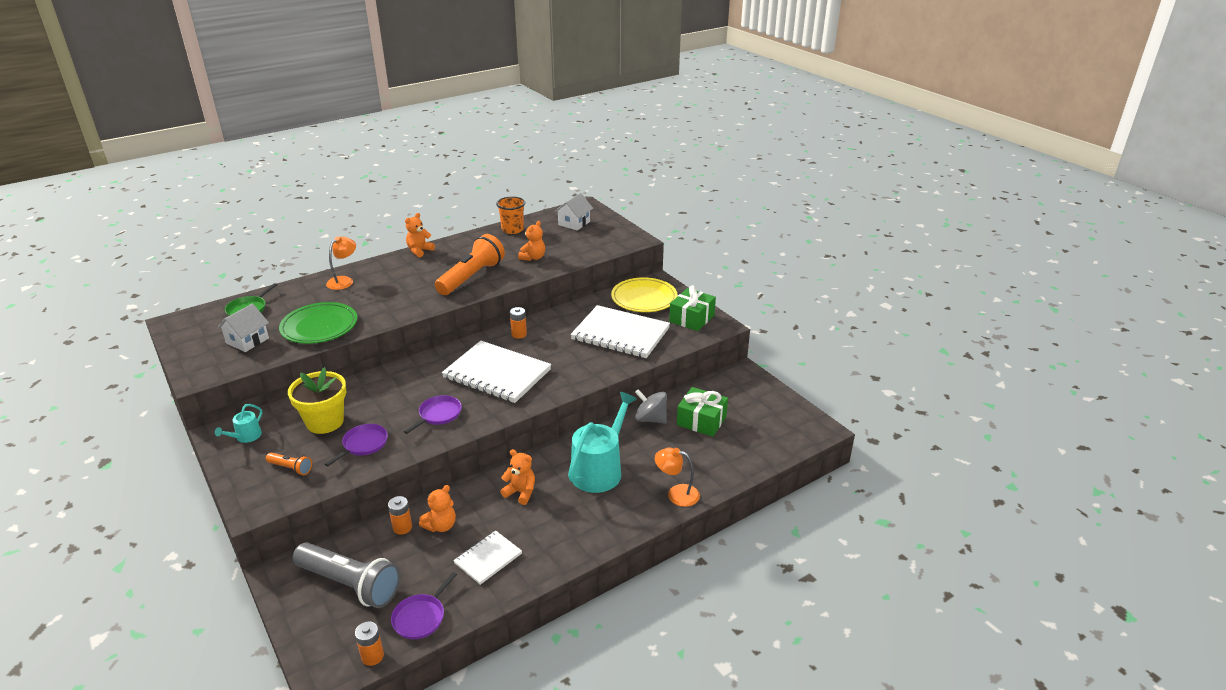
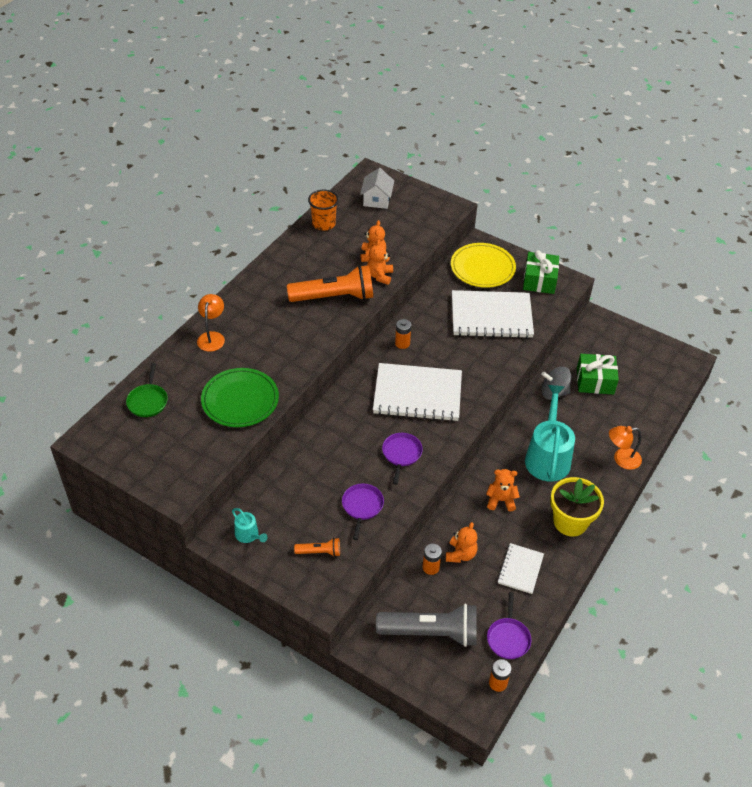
camera: 25 degrees left, 15 degrees up
(246, 437) = (248, 535): turquoise watering can -> turquoise watering can turned 45 degrees counterclockwise
(247, 341) = (185, 439): white house -> none
(325, 422) = (307, 495): yellow flower pot -> yellow flower pot (570, 522)
(419, 251) = (254, 277): orange teddy bear -> orange teddy bear (379, 276)
(471, 277) = (334, 297): orange flashlight -> orange flashlight turned 75 degrees clockwise

